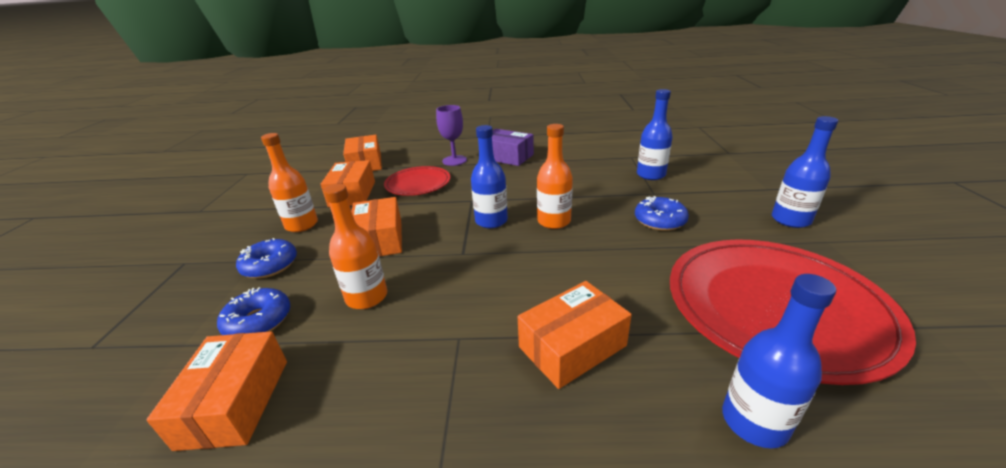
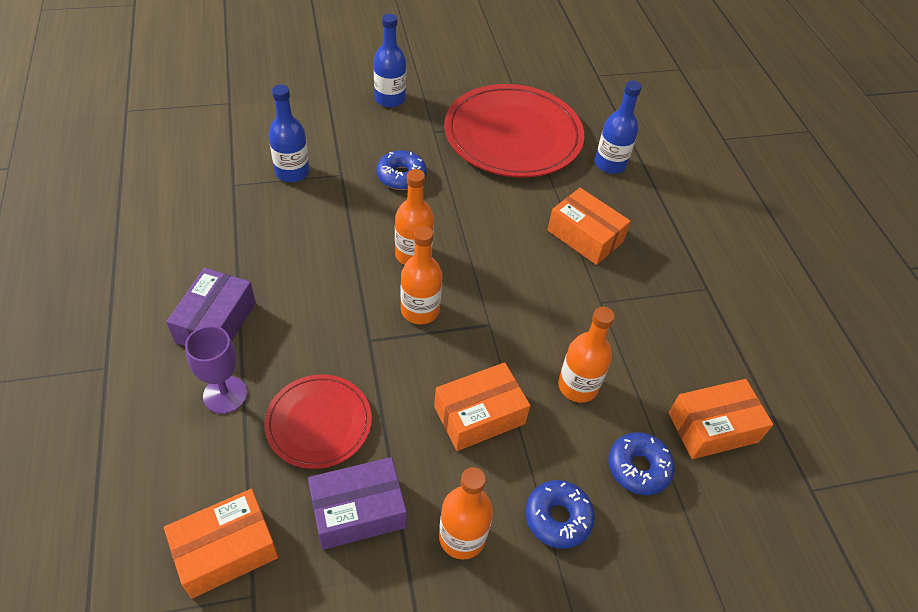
camera: 110 degrees left, 20 degrees up
(352, 194) = (358, 511): orange box -> purple box
(491, 221) = (420, 310): blue bottle -> orange bottle

